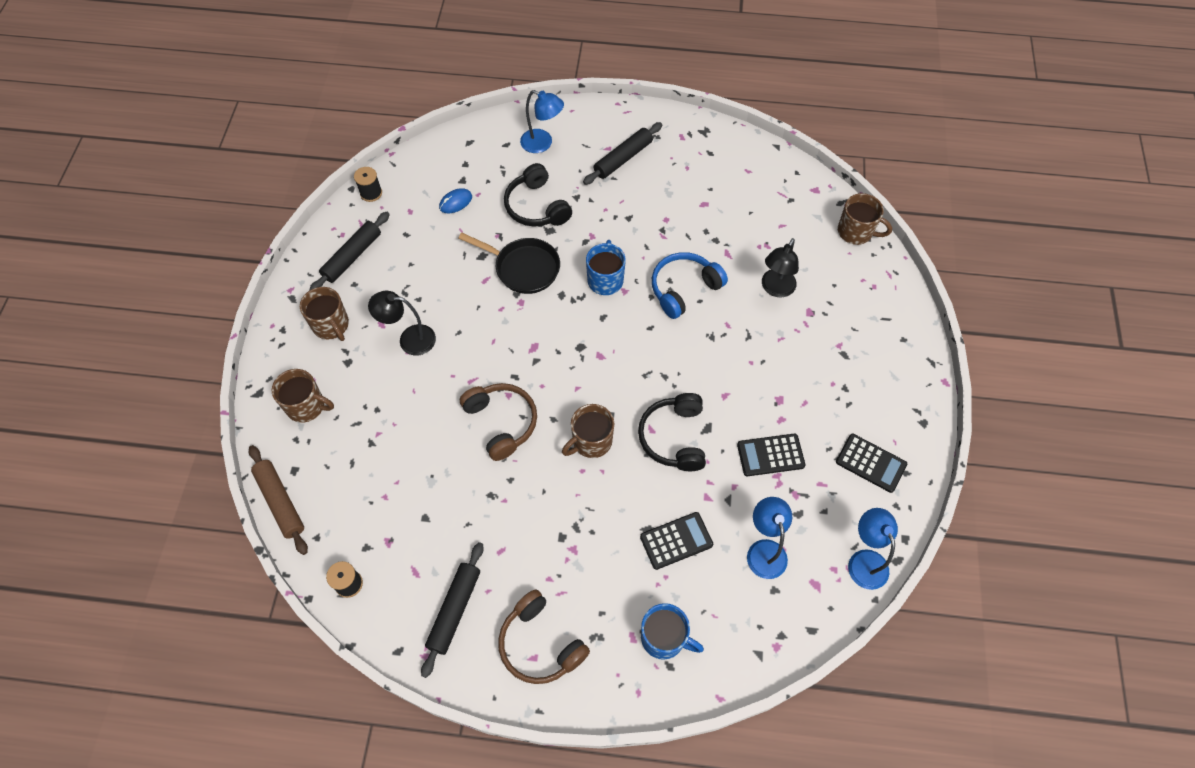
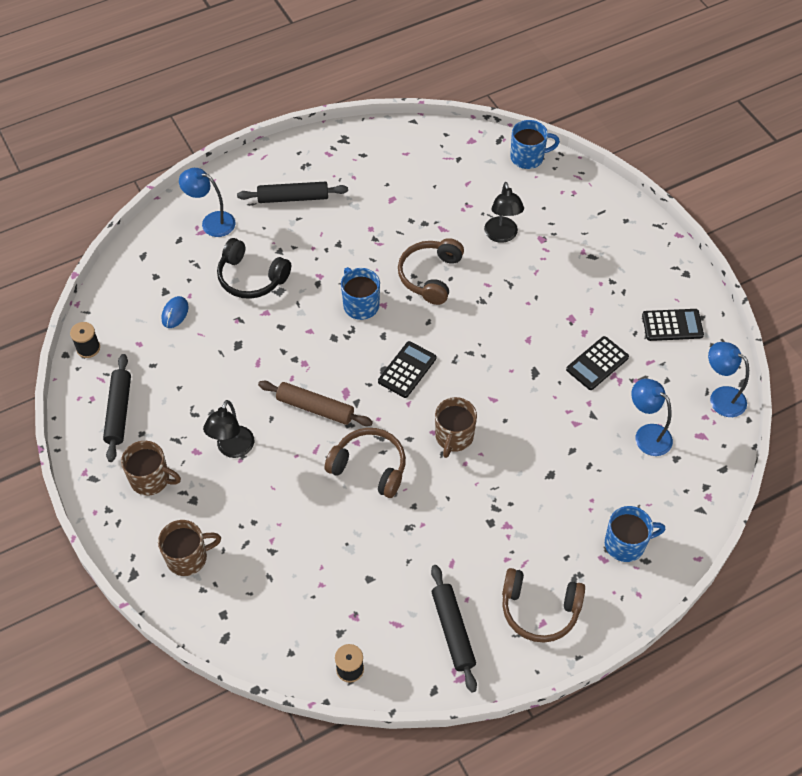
camera: 35 degrees left, 5 degrees down
(280, 502) = (234, 646): brown rolling pin -> brown rolling pin (315, 408)
(409, 339) = (233, 449): black lamp -> black lamp turned 45 degrees counterclockwise
(523, 268) = (283, 334): black pan -> none
(542, 143) = (211, 222): blue lamp -> blue lamp turned 150 degrees counterclockwise
(623, 158) = (293, 198): black rolling pin -> black rolling pin turned 75 degrees clockwise
(674, 437) = (515, 394): black headphones -> none
(676, 541) = (578, 469): black calculator -> black calculator (407, 370)
(684, 289) = (430, 276): blue headphones -> brown headphones
(856, 232) = (528, 157): brown mug -> blue mug

